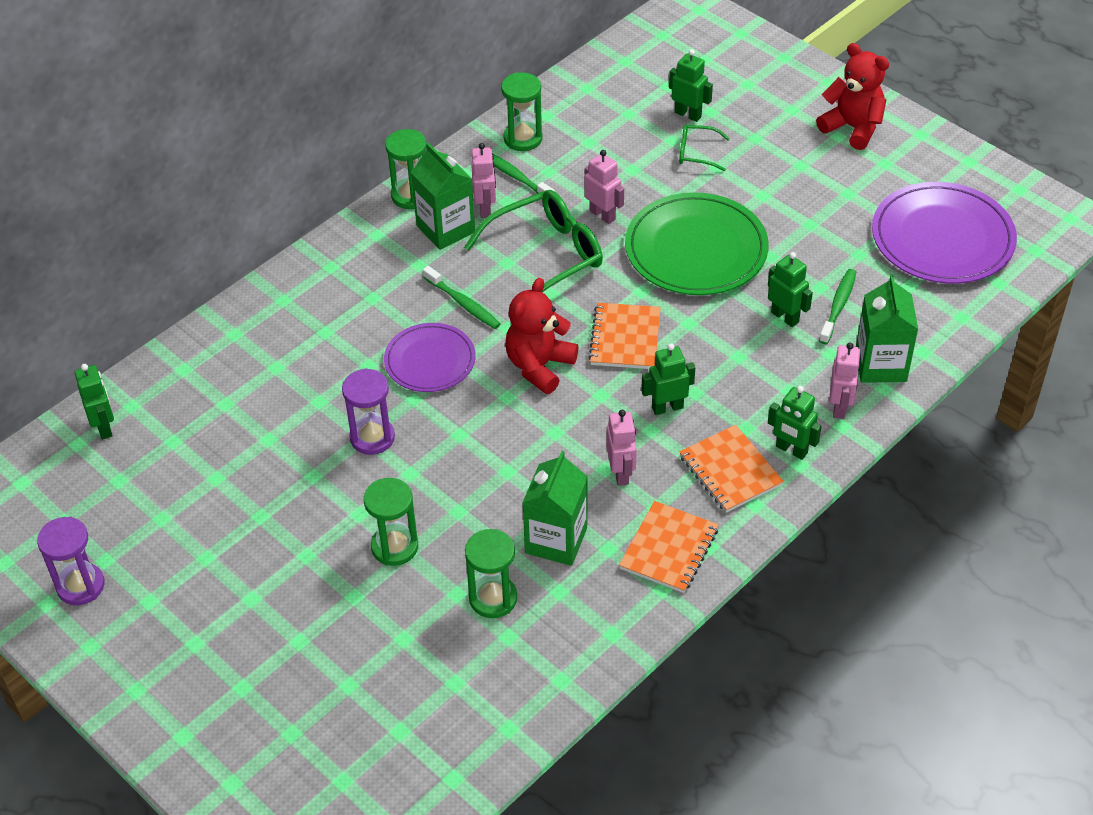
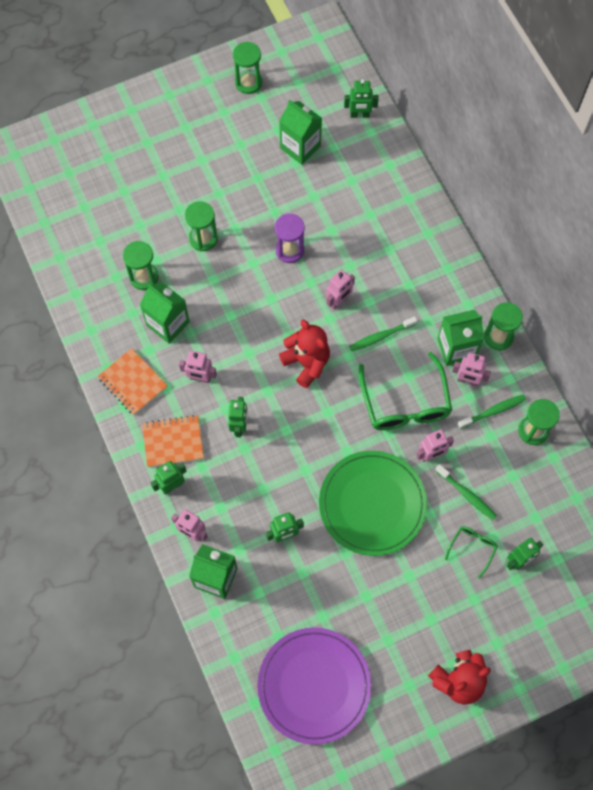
camera: 110 degrees right, 20 degrees up
(80, 586) = (248, 83): purple hourglass -> green hourglass
(186, 480) = (300, 147): none -> green carton
(430, 361) = (338, 301): purple plate -> pink robot
(625, 338) = (309, 424): orange notebook -> none
(838, 306) = (279, 575): green toothbrush -> green toothbrush (466, 494)

